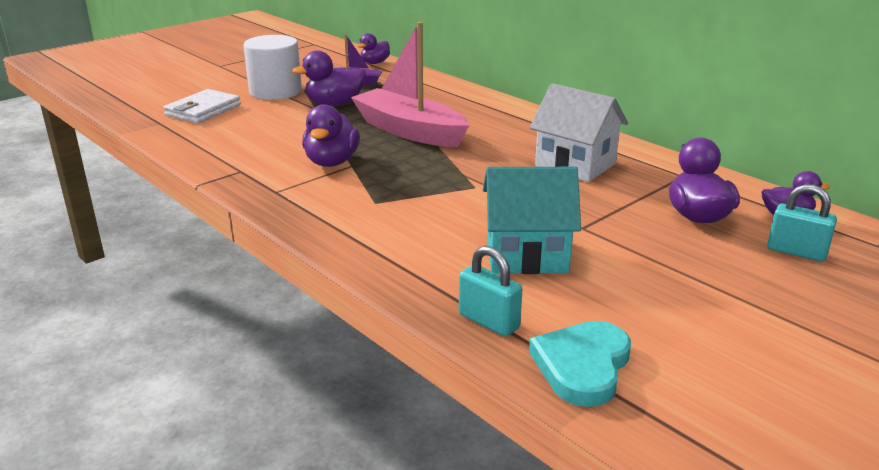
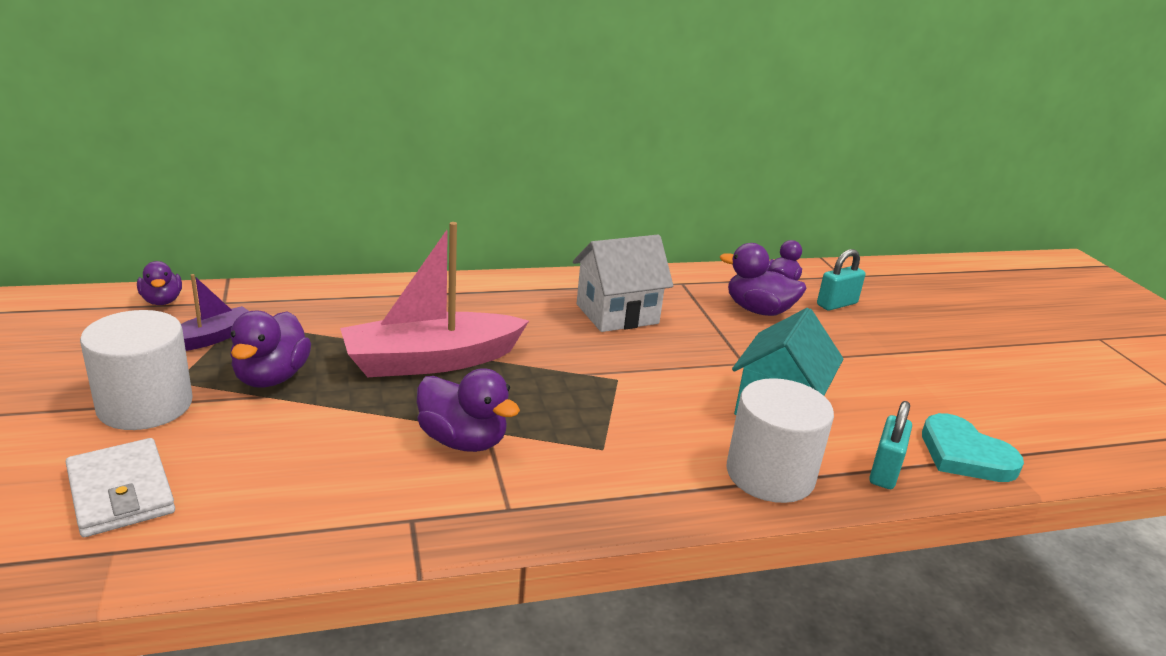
camera: 65 degrees left, 0 degrees up
(417, 268) = (770, 474): none -> white cylinder
(488, 321) = (884, 471): turquoise padlock -> turquoise padlock turned 45 degrees counterclockwise

